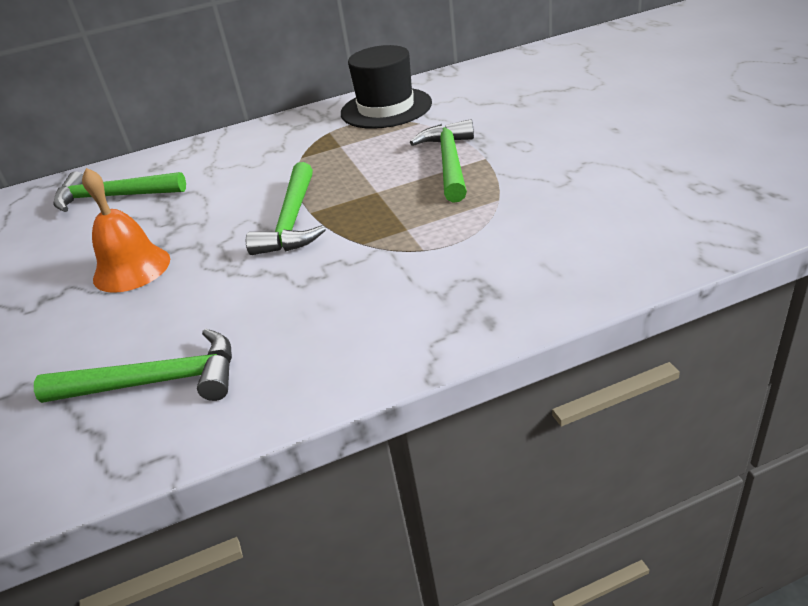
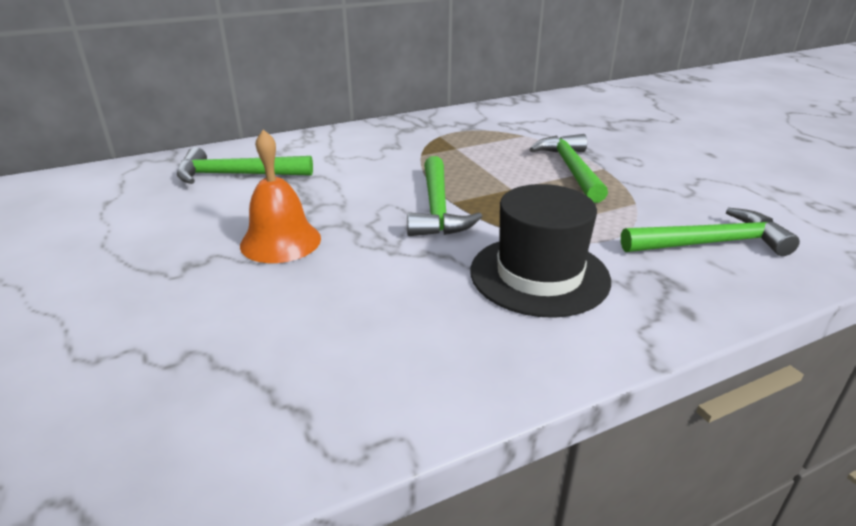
camera: 10 degrees left, 5 degrees down
(156, 382) = (351, 356): green hammer -> green hammer (711, 243)
(386, 108) = (486, 121): black hat -> black hat (539, 275)

